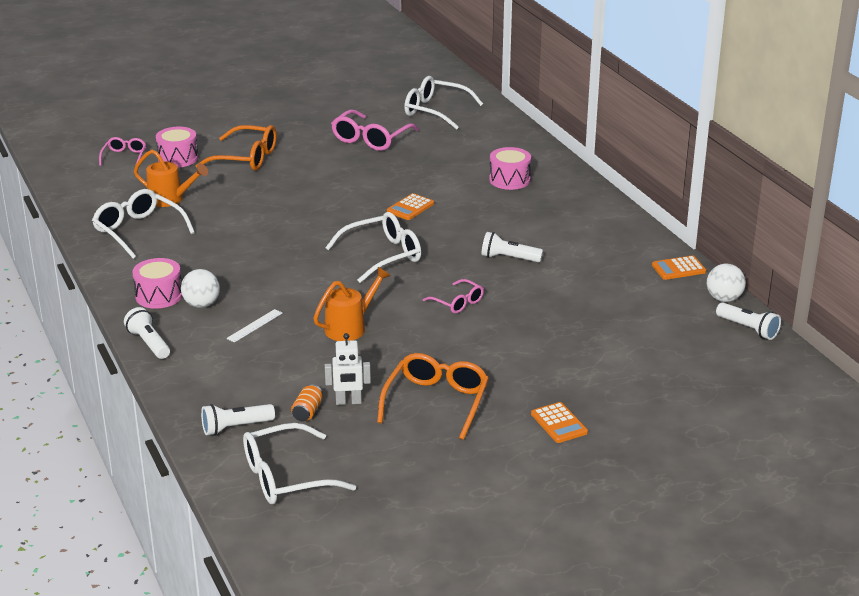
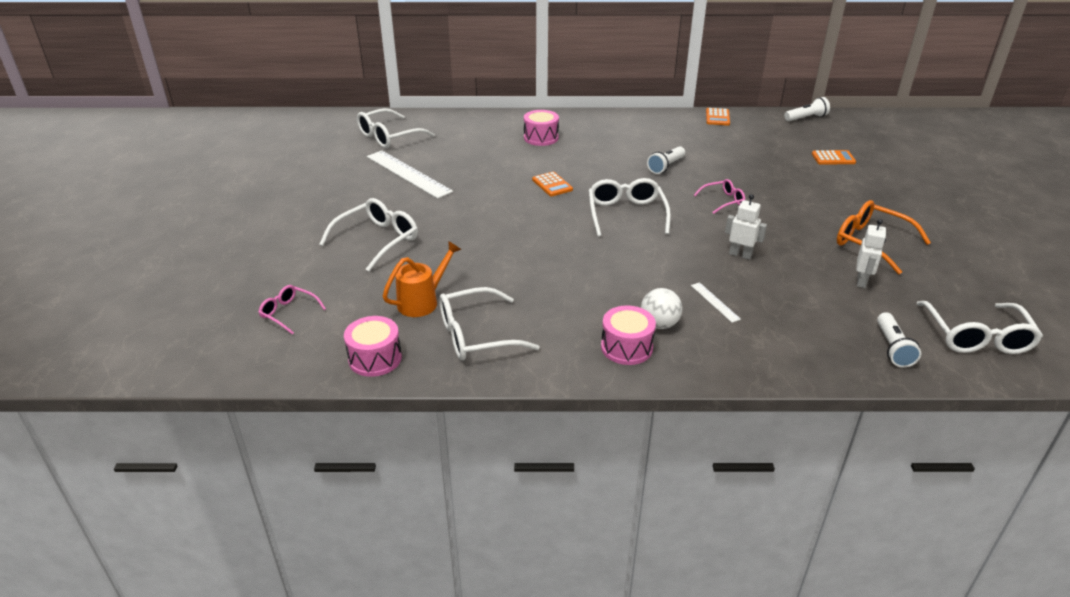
camera: 65 degrees left, 5 degrees up
(149, 343) = (721, 372): white flashlight -> none
(178, 158) = (332, 279): pink drum -> pink drum (375, 358)
(246, 158) = (377, 240): orange glasses -> white glasses
(307, 412) = (873, 304): orange can -> none
(350, 327) = (740, 255): orange watering can -> white robot
(371, 139) = (408, 174): pink glasses -> white ruler
(559, 423) = (910, 204): orange calculator -> orange calculator (833, 158)
(724, 299) = (765, 115): white ball -> none

